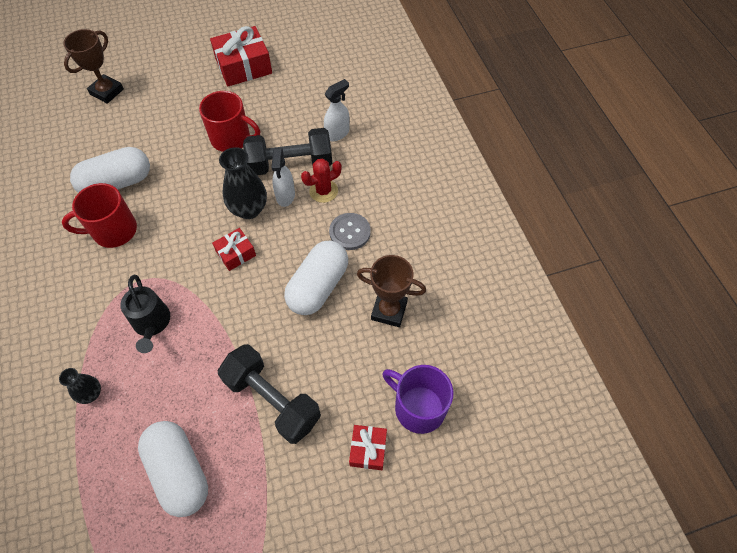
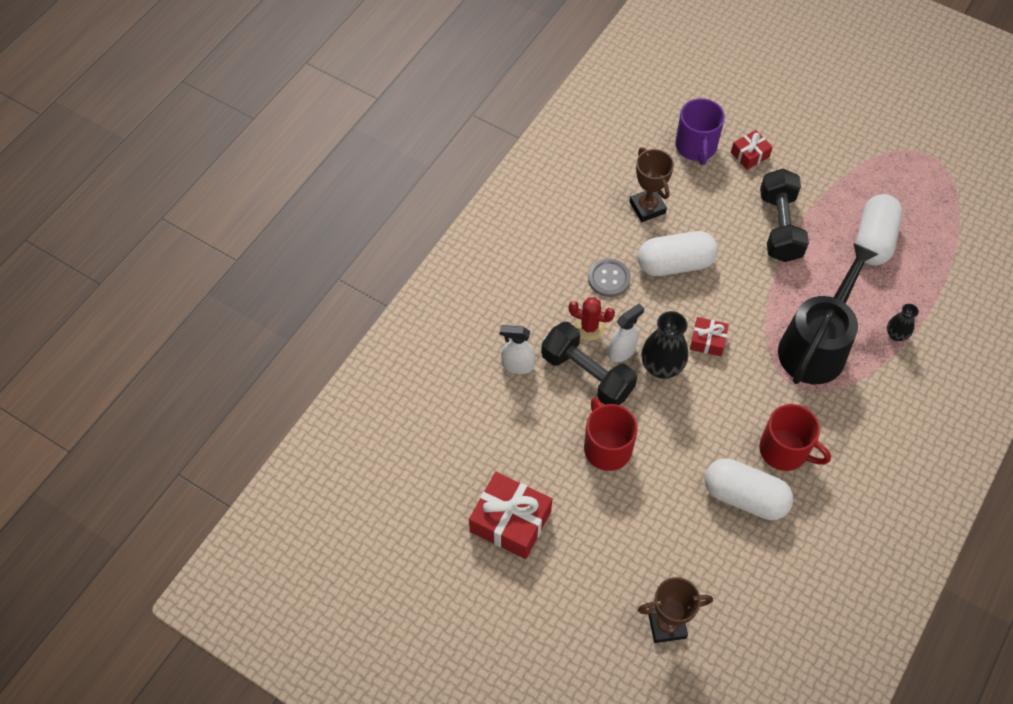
camera: 130 degrees left, 0 degrees up
(152, 324) = (816, 345): black watering can -> black watering can, size x1.78

